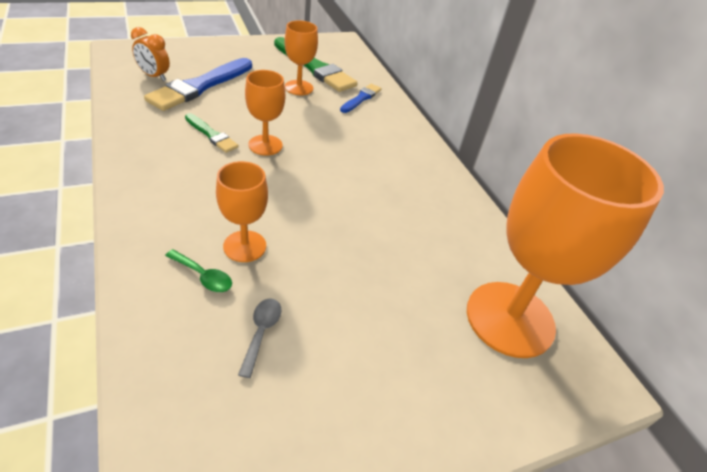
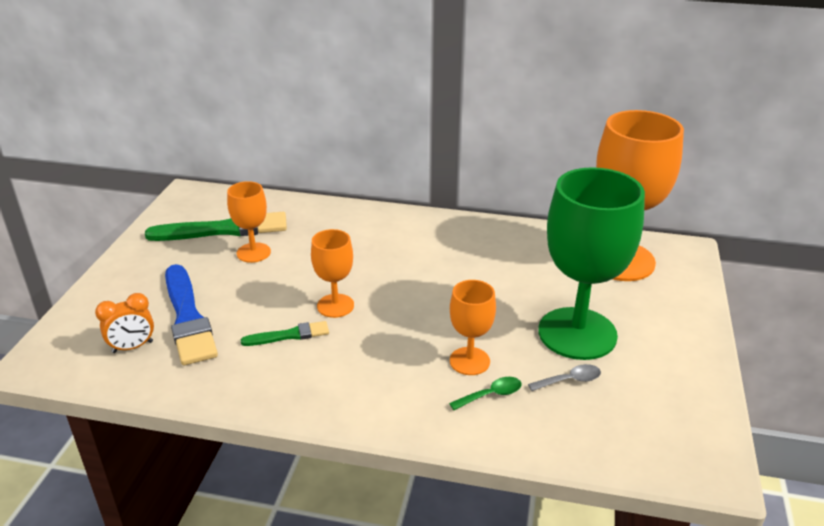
camera: 50 degrees left, 10 degrees down
(261, 332) = (569, 380): grey spoon -> grey spoon turned 120 degrees clockwise
(345, 316) = (577, 333): none -> green goblet
(361, 98) = (307, 222): blue brush -> none

